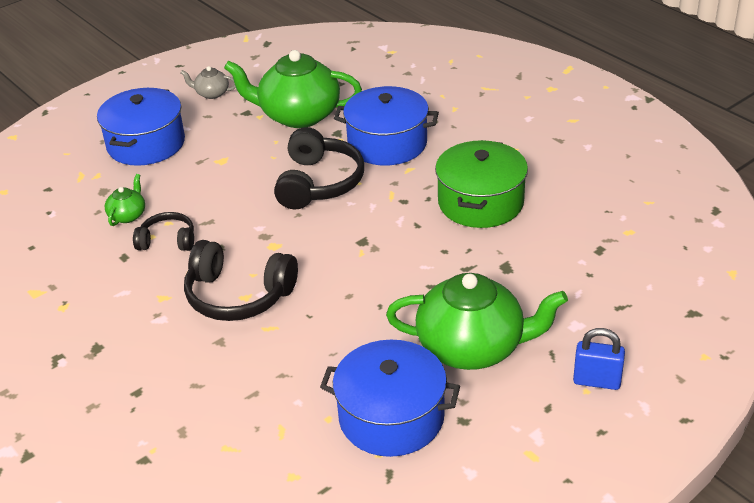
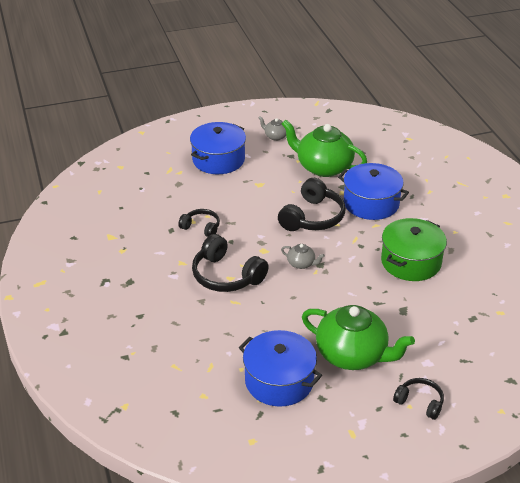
camera: 20 degrees right, 0 degrees up
(128, 215) = (185, 204): green teapot -> none
(336, 248) = (301, 264): none -> grey teapot
(597, 381) = (420, 402): blue padlock -> black headphones

